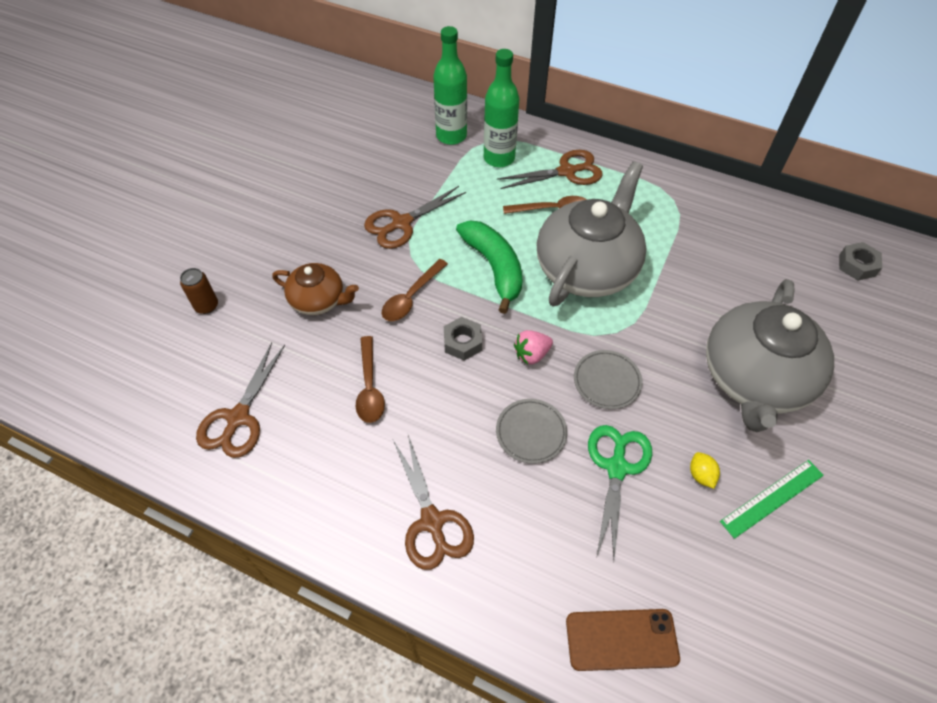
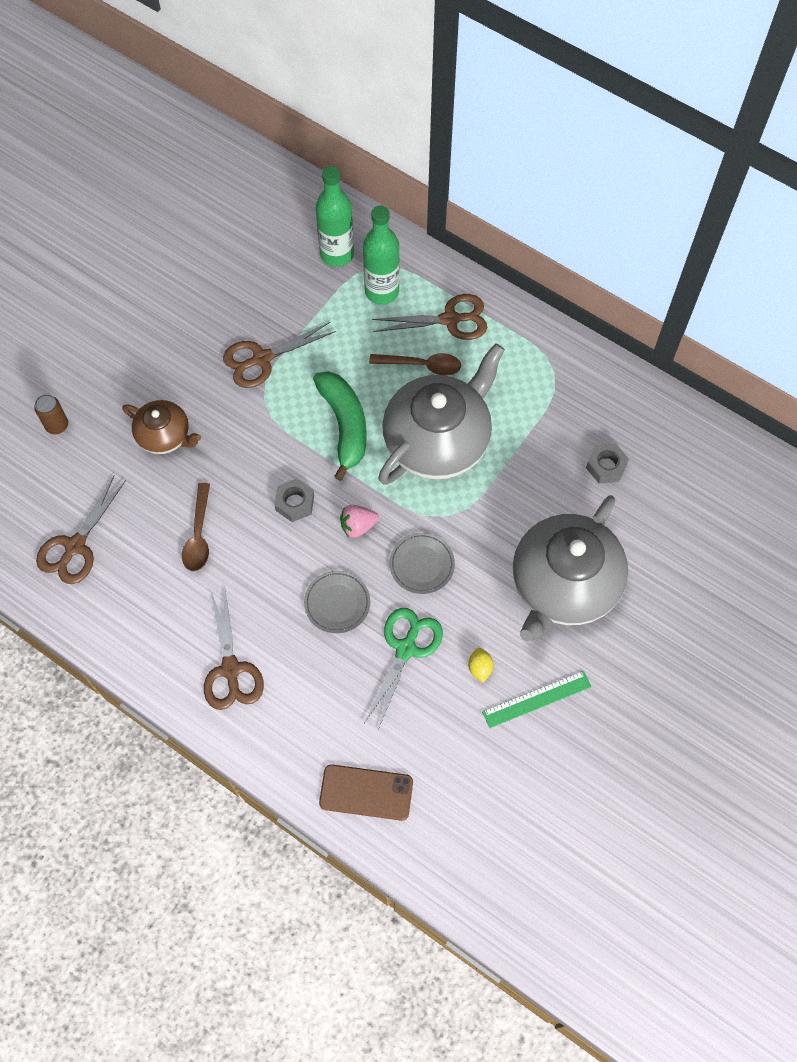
camera: 10 degrees right, 10 degrees up
(411, 297) = (255, 446): brown spoon -> none
(857, 265) = (717, 480): grey nut -> grey nut (606, 466)

